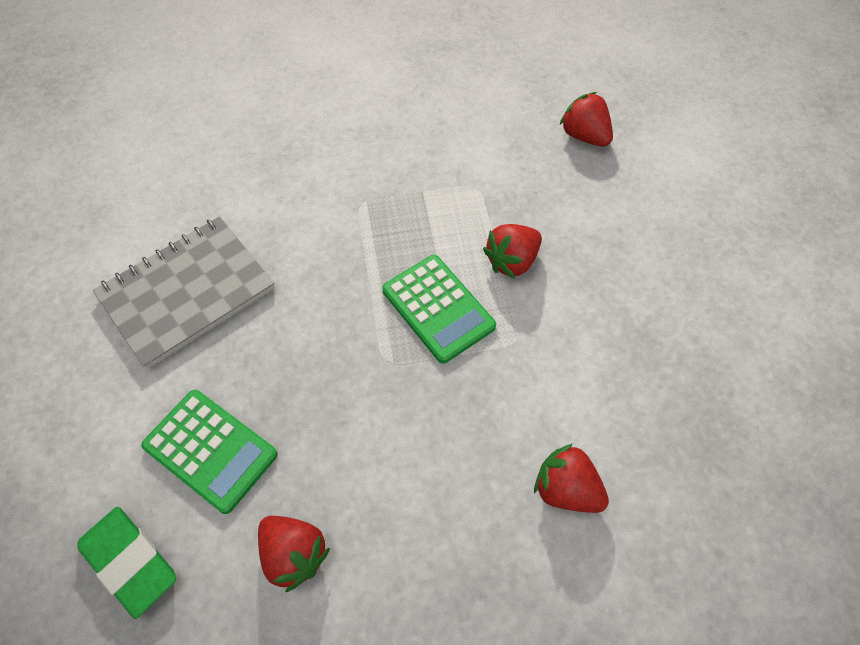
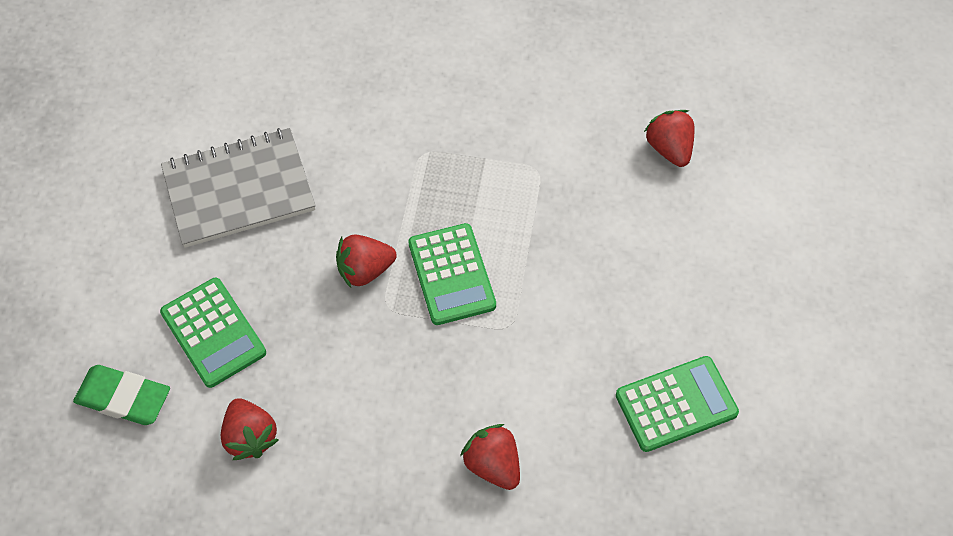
camera: 20 degrees right, 0 degrees up
(130, 561) = (123, 398): green eraser -> green eraser turned 45 degrees counterclockwise
(512, 261) = (539, 252): red strawberry -> red strawberry (365, 270)
(709, 363) = (676, 404): none -> green calculator

